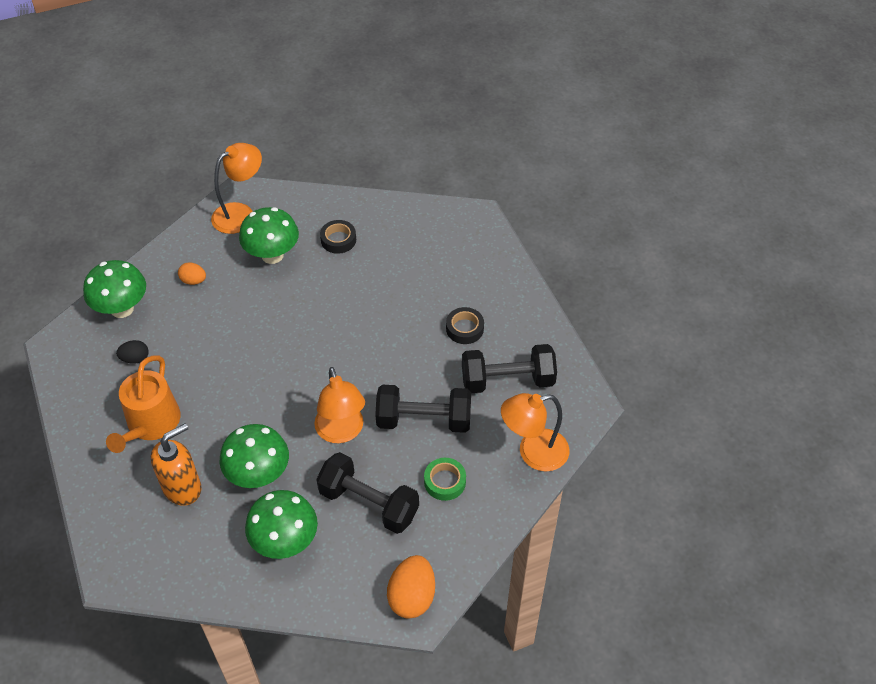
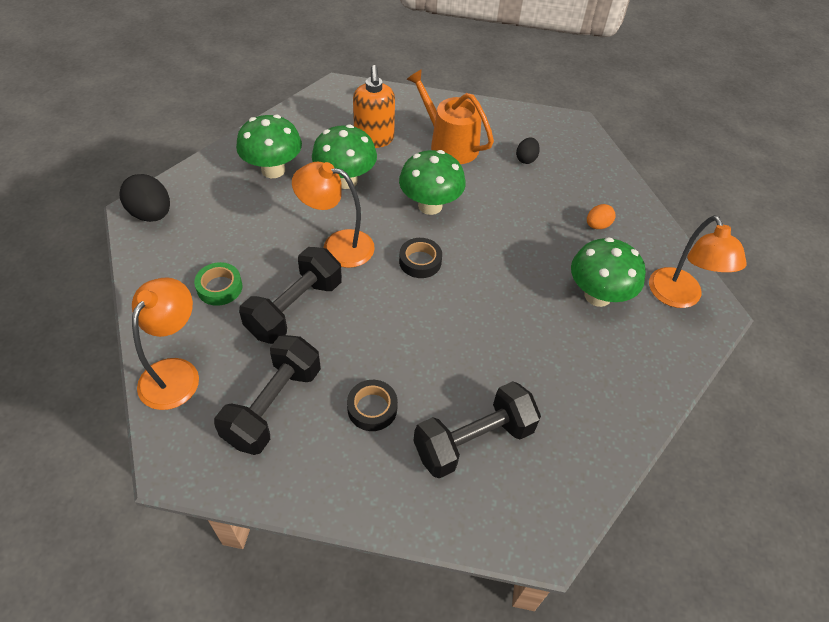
camera: 120 degrees right, 0 degrees up
(122, 309) = (591, 170): green mushroom -> green mushroom (430, 206)
(338, 240) = (587, 362): black tape -> black tape (420, 261)
(369, 503) = (253, 229): black dumbbell -> black dumbbell (473, 441)
(412, 597) = (151, 214): orange egg -> black egg

